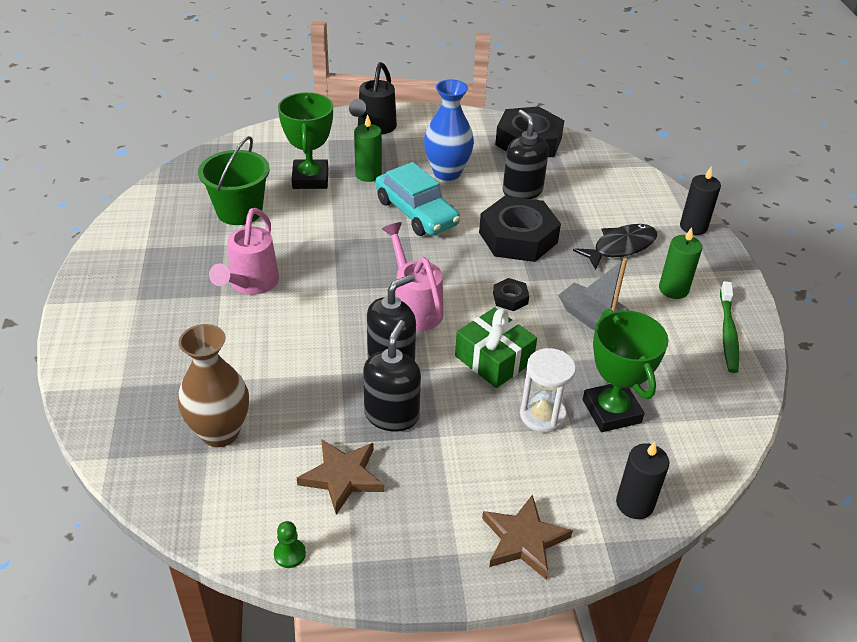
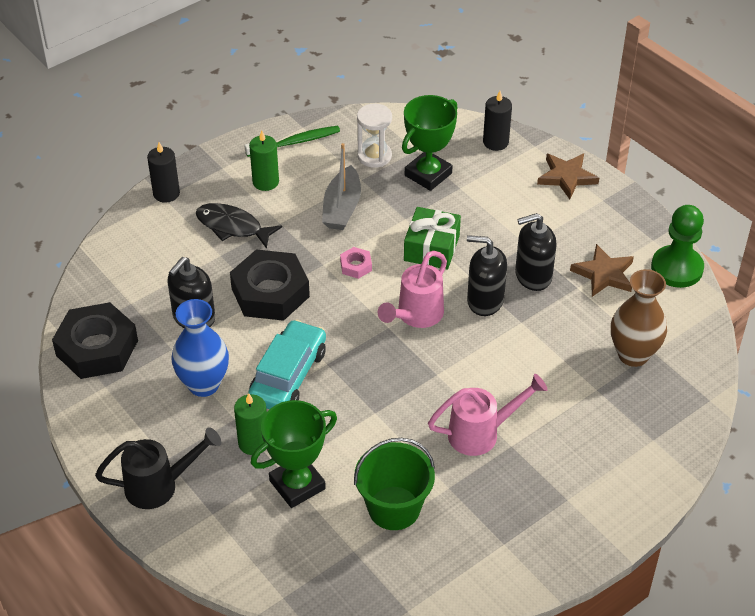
camera: 120 degrees left, 5 degrees up
(289, 554) = (677, 268): green pawn -> green pawn, size x2.36
(510, 298) = (356, 266): black nut -> pink nut
(542, 415) = (462, 204): white hourglass -> white hourglass (374, 156)

